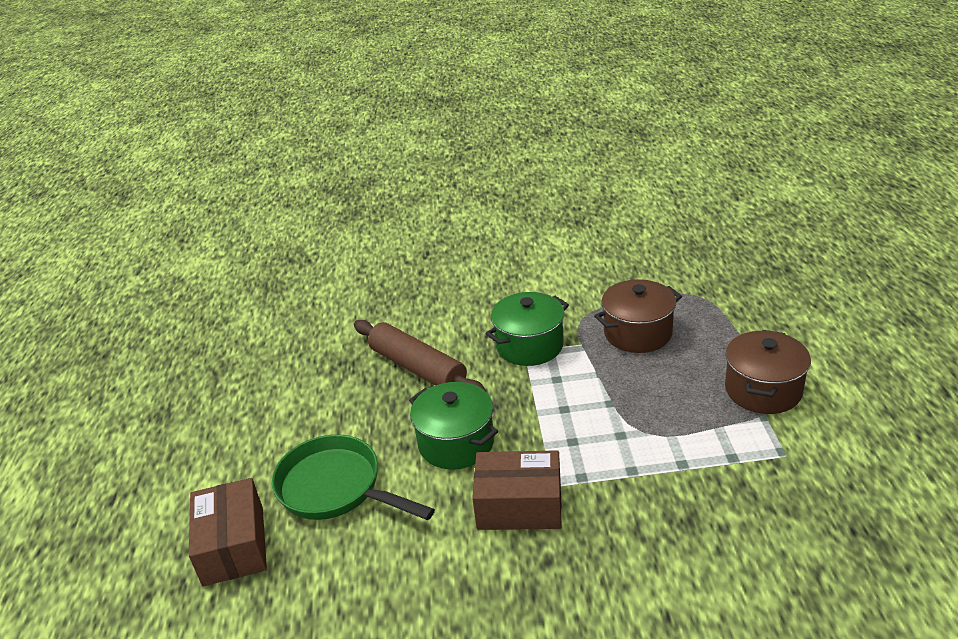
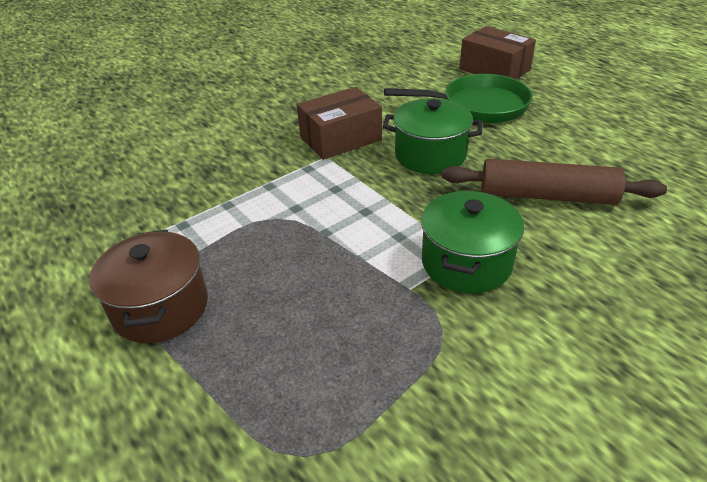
camera: 145 degrees right, 5 degrees up
(637, 333) = (351, 333): brown pot -> none

